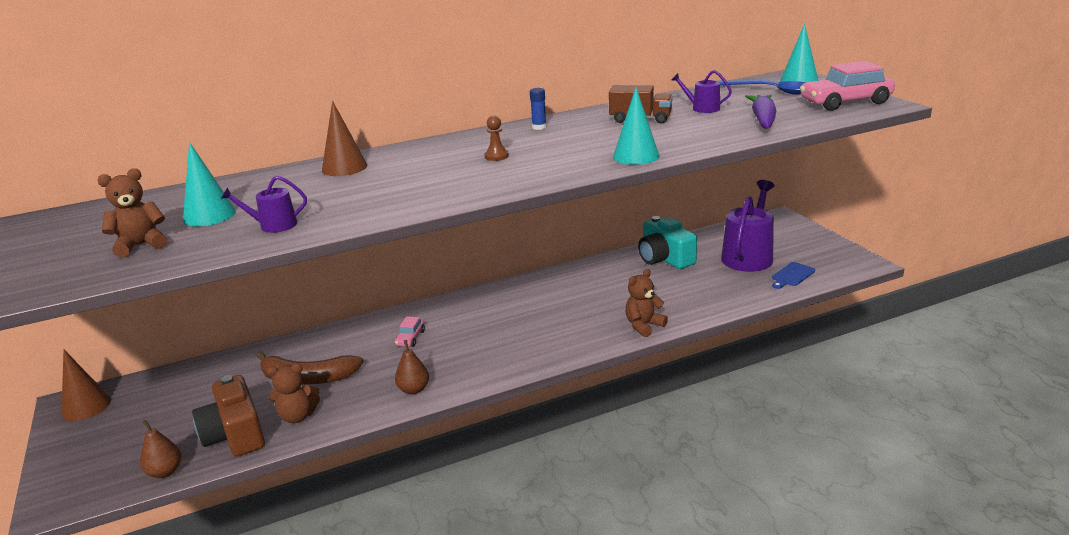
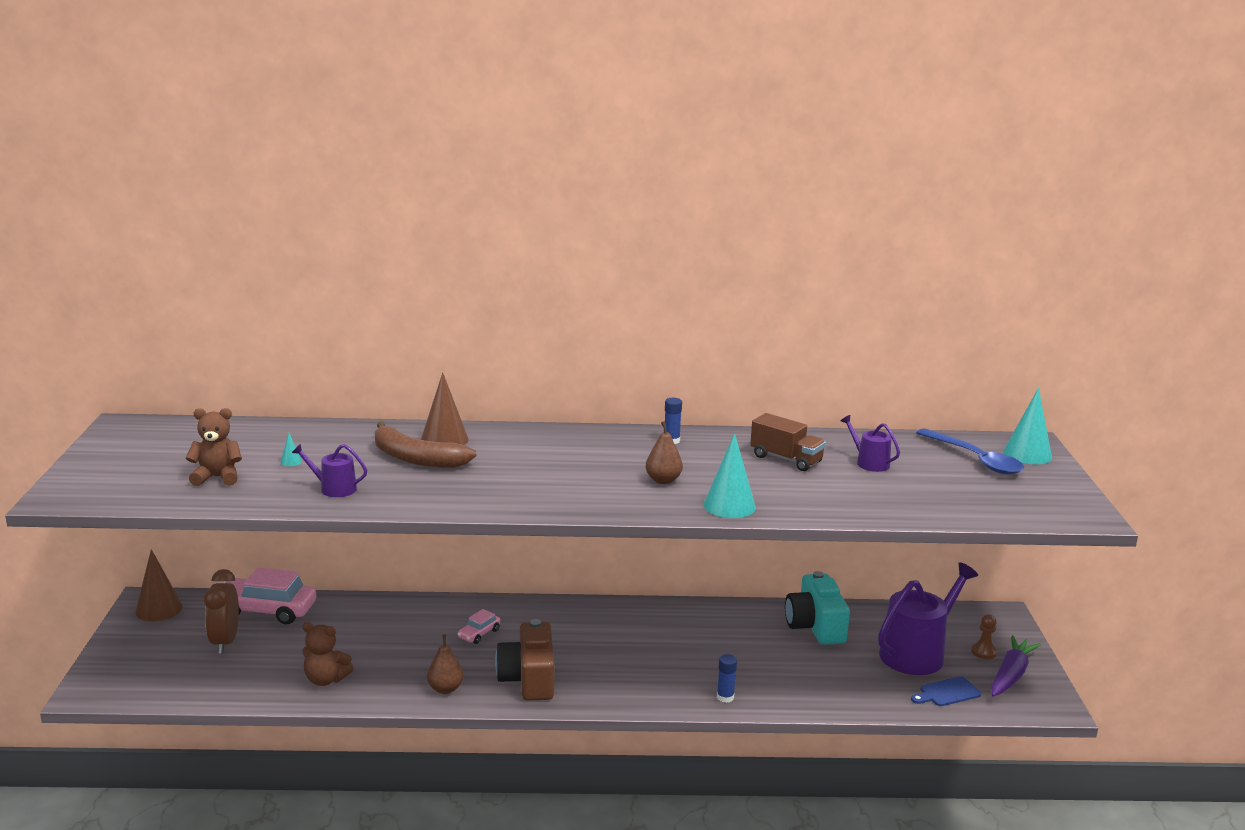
camera: 20 degrees right, 5 degrees down
(165, 472) = (188, 694): brown pear -> brown pear (663, 480)
(175, 414) = (225, 642): none -> brown clock
(209, 215) = (291, 461): turquoise cone -> turquoise cone, size x0.43
(235, 434) = (263, 679): brown camera -> brown camera (529, 679)
(307, 378) = (357, 644): brown banana -> brown banana (415, 458)
(496, 156) = (594, 466): brown pawn -> brown pawn (983, 652)
(643, 326) = (725, 697): brown teddy bear -> blue glue stick
(763, 119) = (917, 497): purple carrot -> purple carrot (1010, 675)
(845, 102) = (1042, 500): pink car -> pink car (266, 610)

